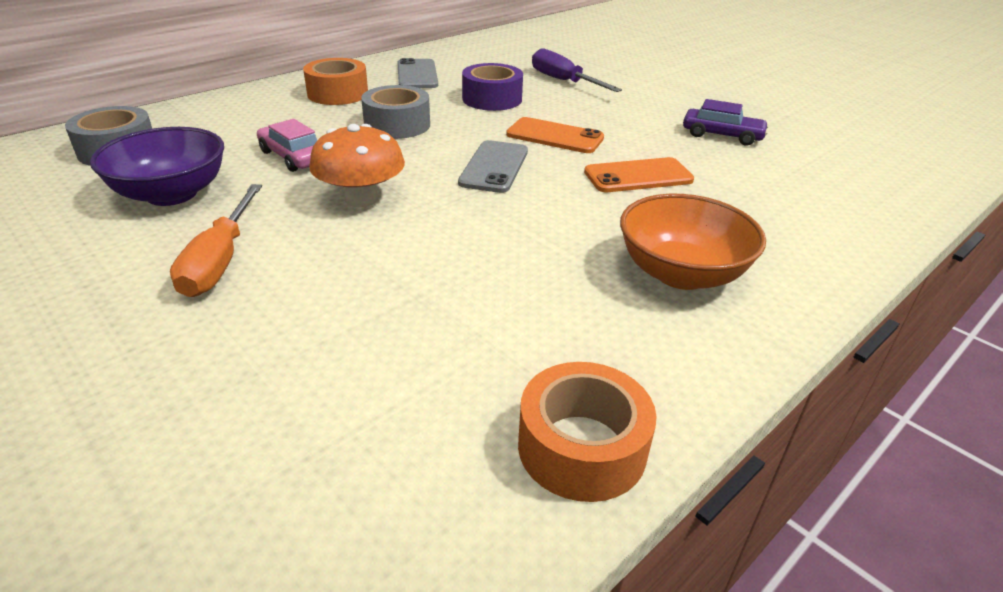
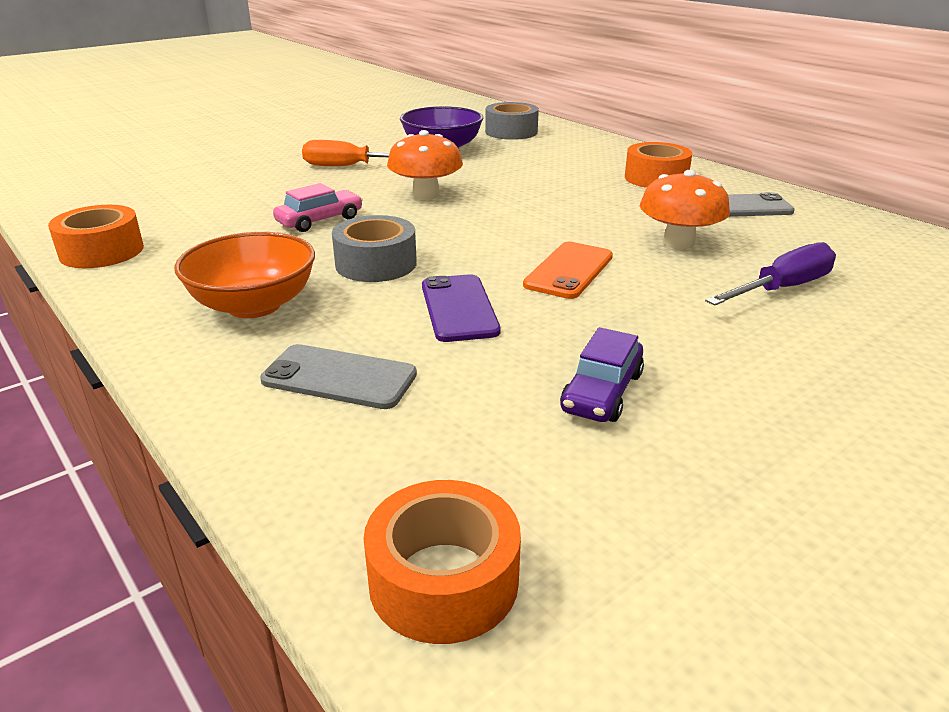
camera: 95 degrees right, 5 degrees down
(293, 157) = (503, 172): pink car -> pink car (320, 220)
(397, 125) = (581, 202): grey tape -> grey tape (376, 264)
(492, 99) = (678, 242): purple tape -> orange mushroom
(494, 167) = (484, 239): grey phone -> grey phone (339, 378)
(638, 176) = (459, 308): orange phone -> purple phone
(910, 176) = (443, 580): none -> orange tape

